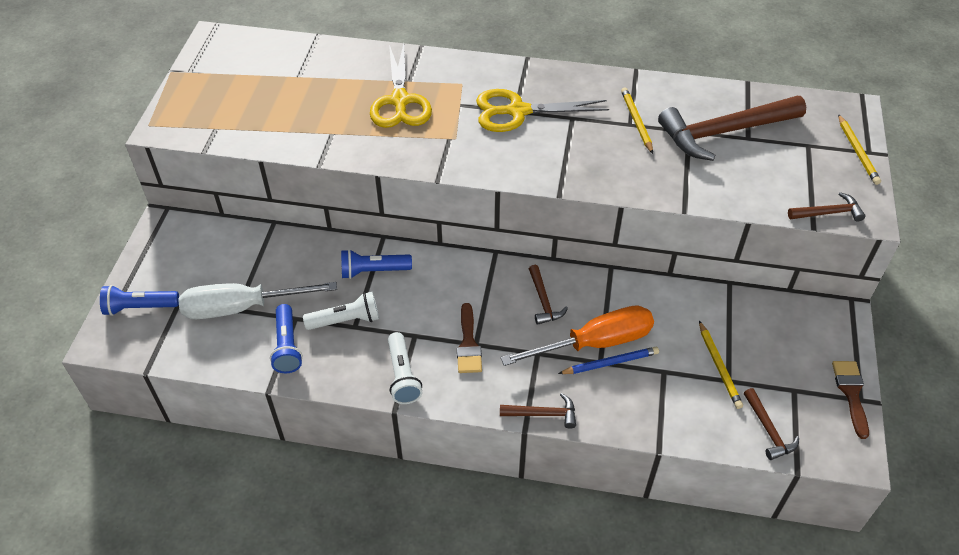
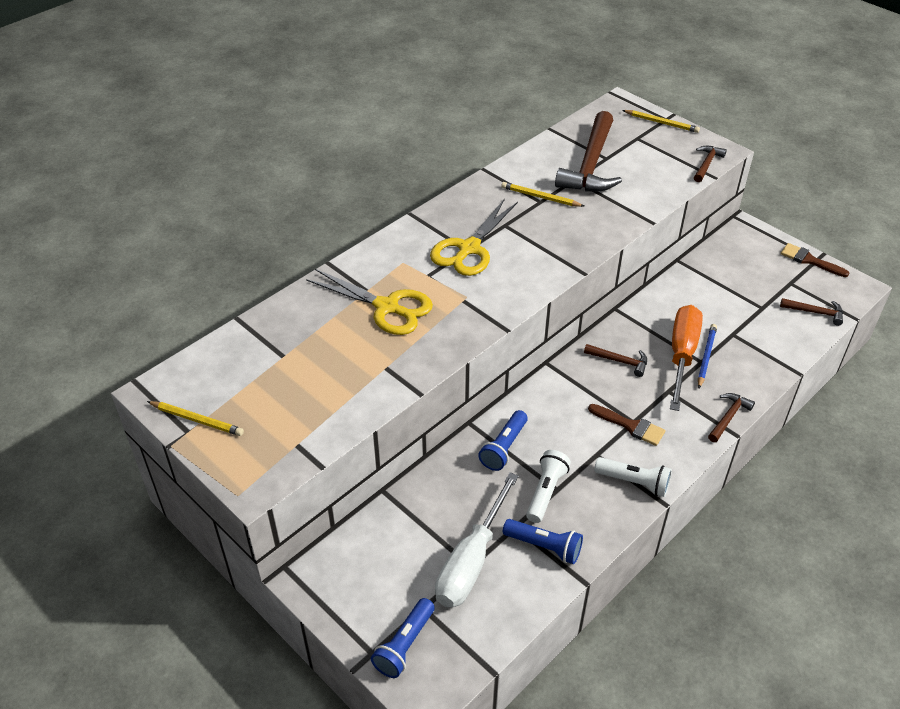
camera: 55 degrees left, 5 degrees down
(719, 366) = (747, 305): yellow pencil -> yellow pencil (197, 420)

